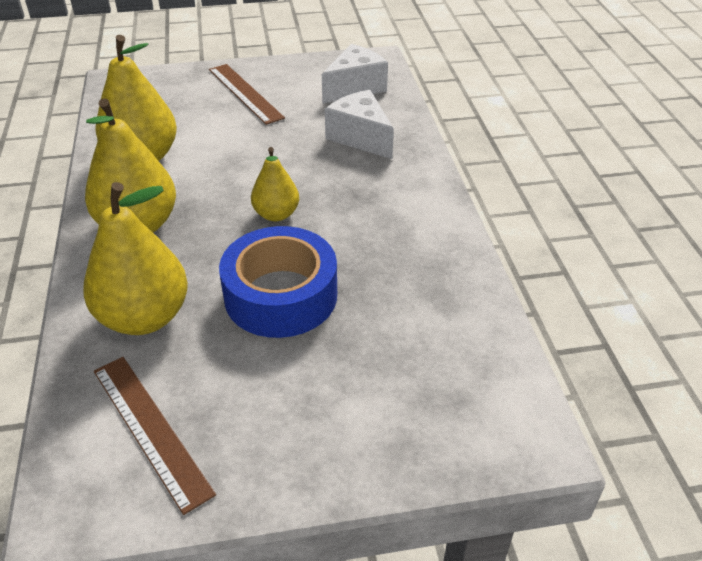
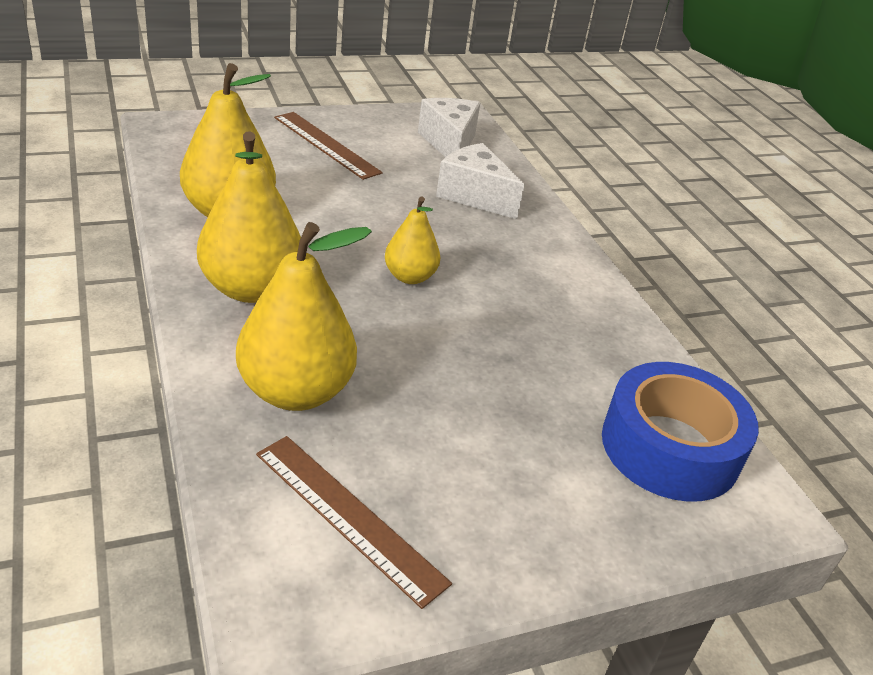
camera: 15 degrees left, 5 degrees down
(281, 295) = (447, 364): blue tape -> blue tape (670, 447)
(355, 88) = (449, 143): white cheese -> white cheese turned 45 degrees counterclockwise

